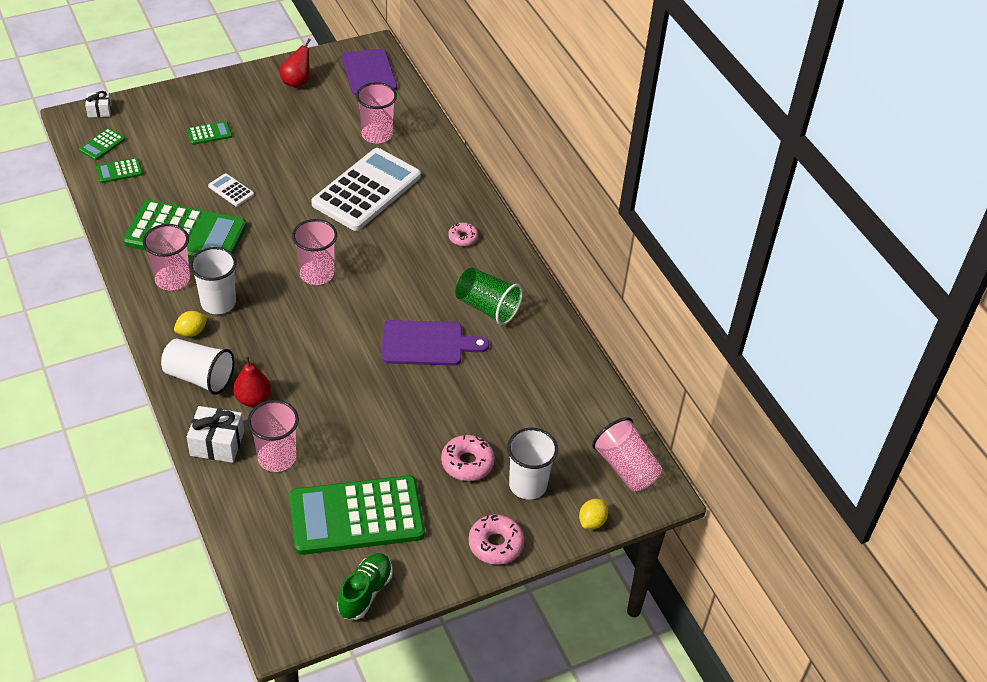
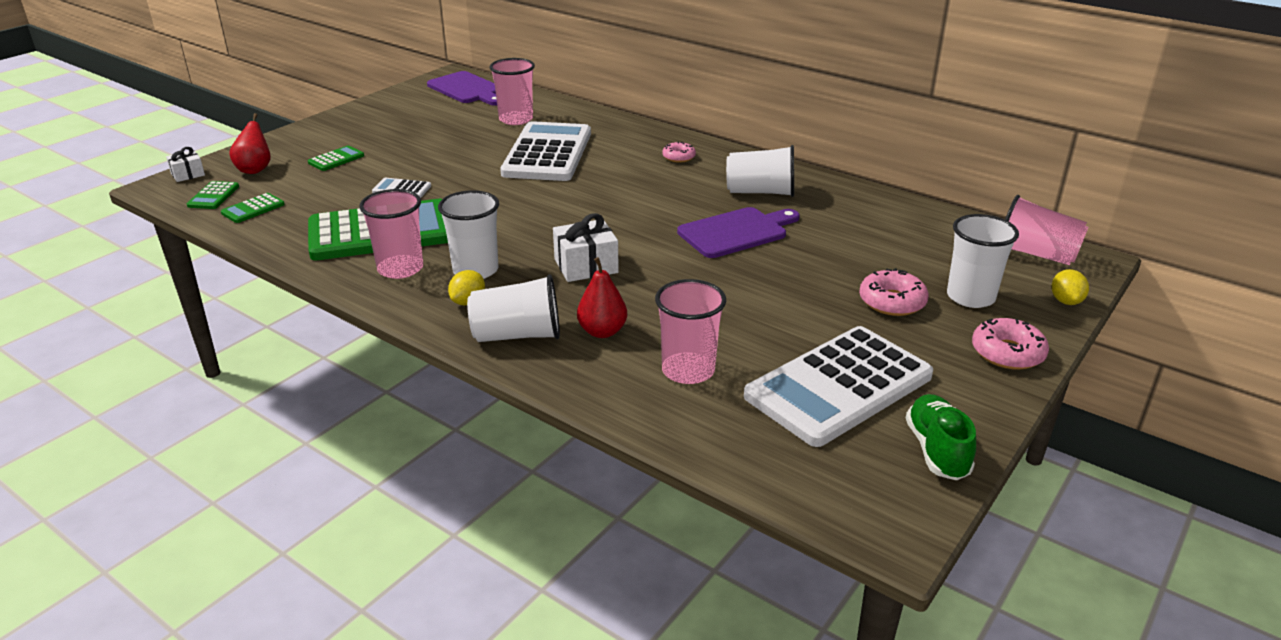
camera: 25 degrees left, 15 degrees down
(217, 443) = (603, 384): white gift -> white gift (586, 266)
(297, 82) = (397, 108): red pear -> red pear (255, 169)
(317, 274) = (563, 219): pink cup -> none
(356, 516) = (838, 386): green calculator -> white calculator
(487, 307) = (760, 192): green cup -> white cup

